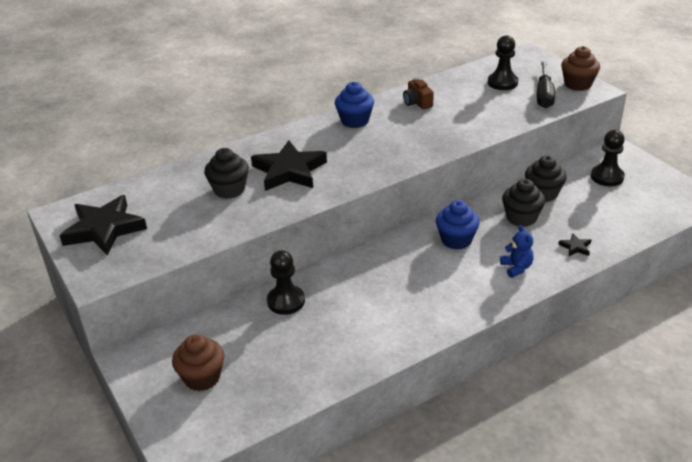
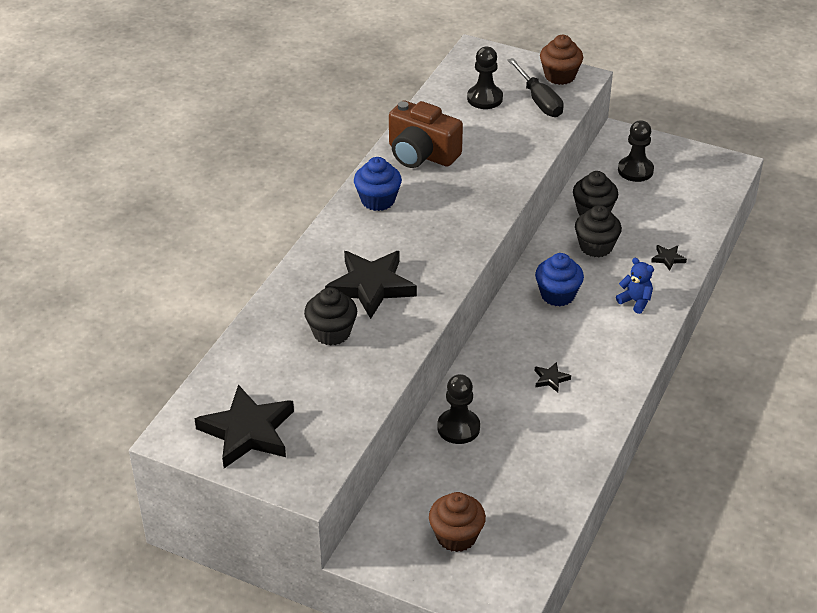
camera: 35 degrees left, 5 degrees up
(390, 296) = (551, 379): none -> black star
(417, 103) = (421, 154): brown camera -> brown camera, size x1.90

